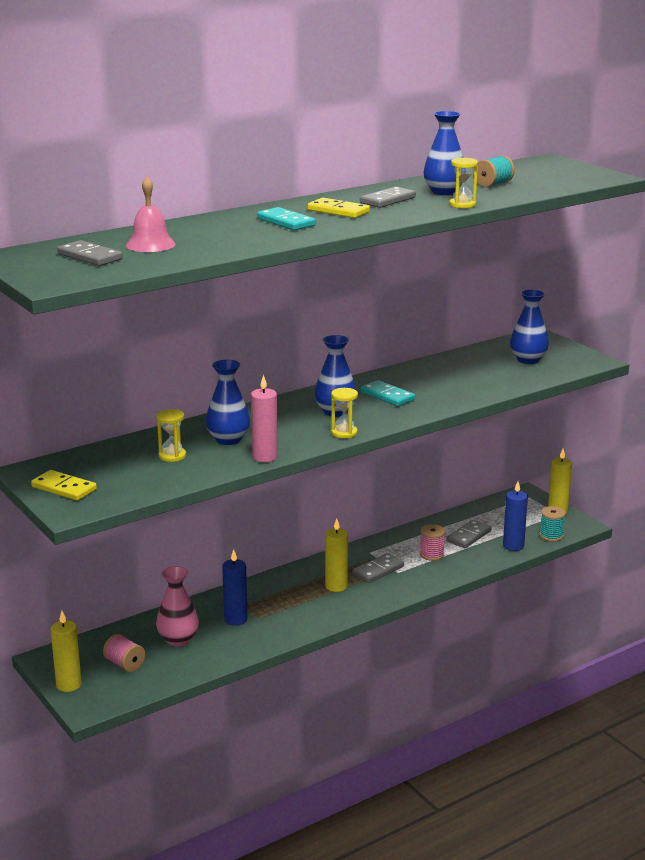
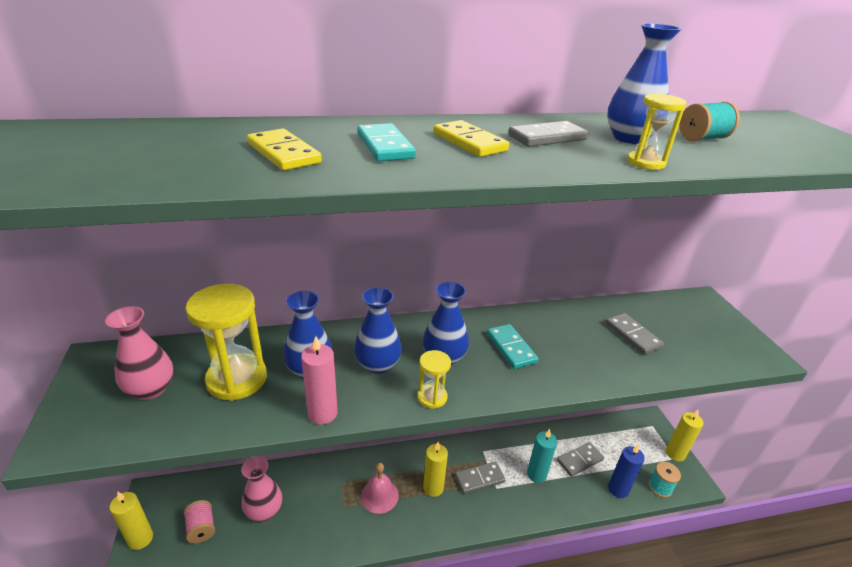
camera: 20 degrees right, 10 degrees up
(64, 488) = (93, 399): yellow domino -> yellow domino (284, 153)
(89, 257) = (69, 152): grey domino -> grey domino (632, 335)
(106, 475) = (150, 389): none -> pink vase
(150, 244) = (173, 148): pink bell -> pink bell (379, 496)
(172, 456) = (237, 379): yellow hourglass -> yellow hourglass, size x1.96
(235, 619) = (326, 501): blue candle -> none
(431, 554) = (536, 474): pink spool -> turquoise candle
(528, 360) = (685, 333): blue vase -> blue vase (378, 364)

